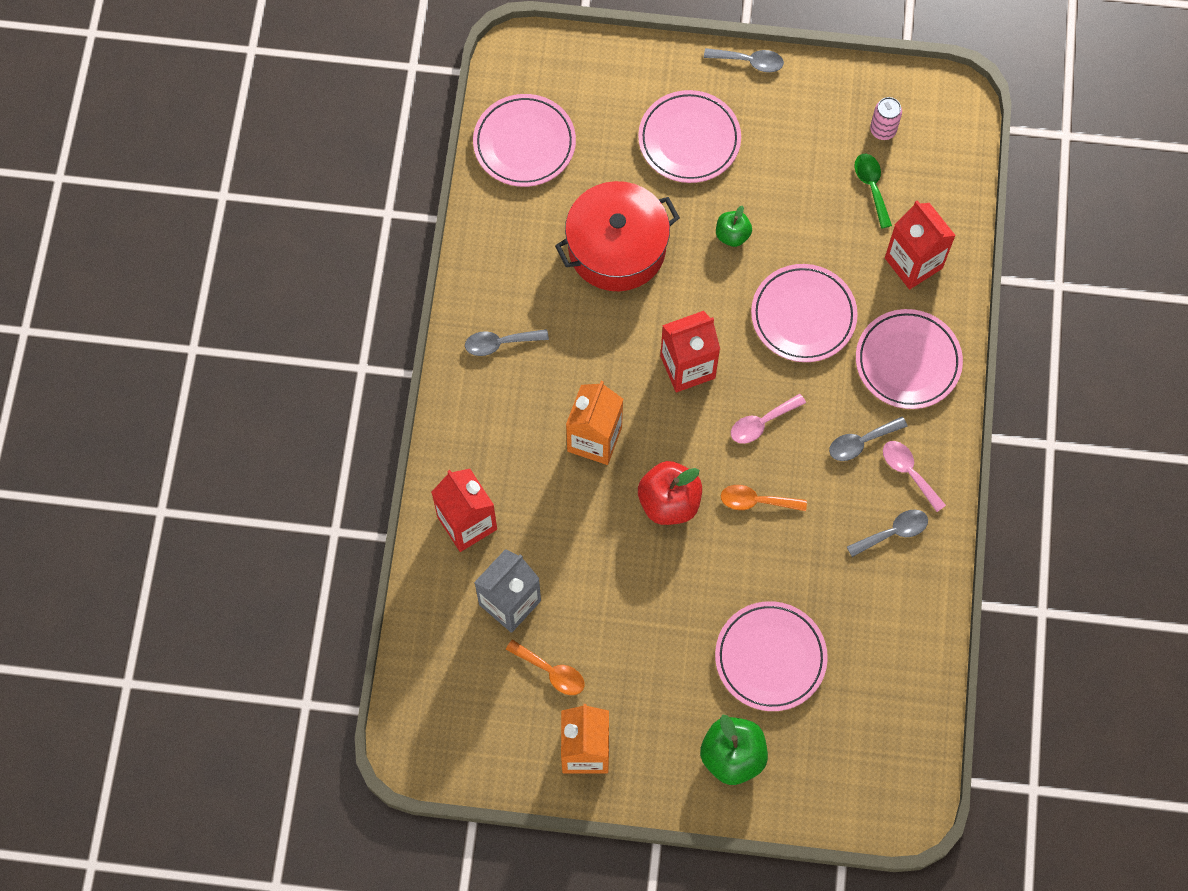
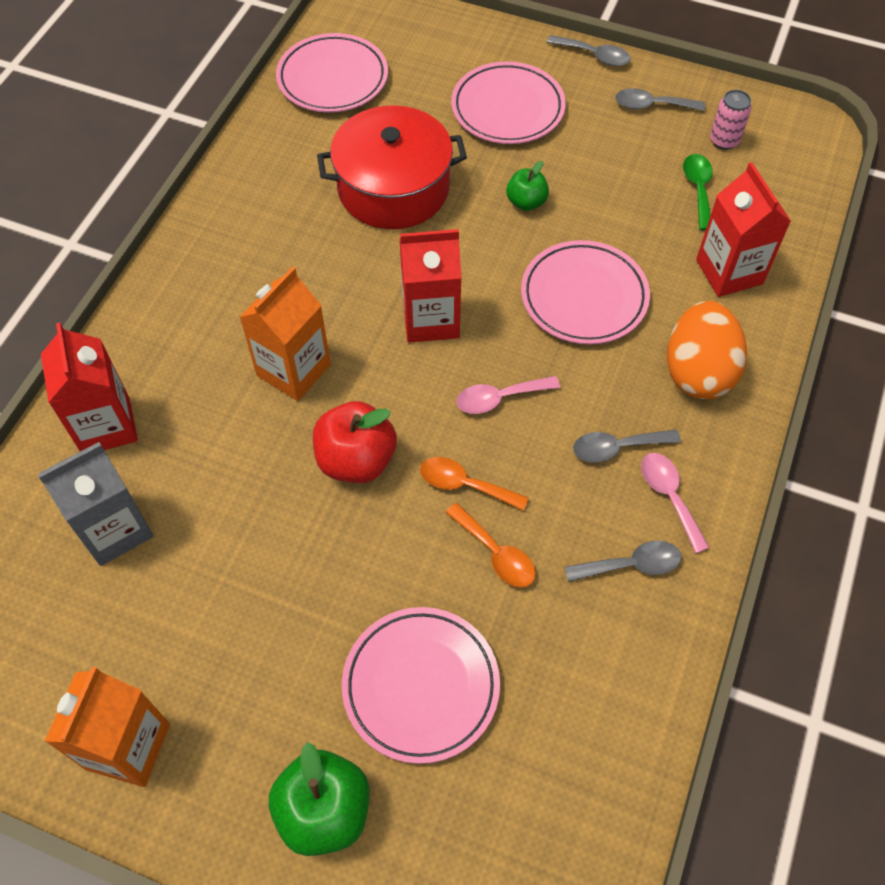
camera: 15 degrees right, 10 degrees down
(500, 343) = (227, 250): grey spoon -> grey spoon (651, 105)
(551, 672) = (129, 628): orange spoon -> orange spoon (496, 553)
(907, 361) = (698, 372): pink plate -> orange egg

